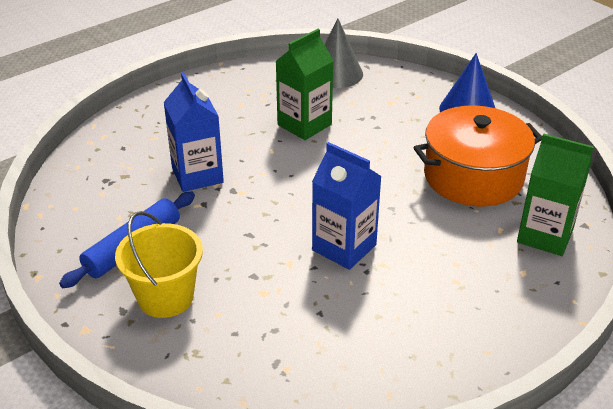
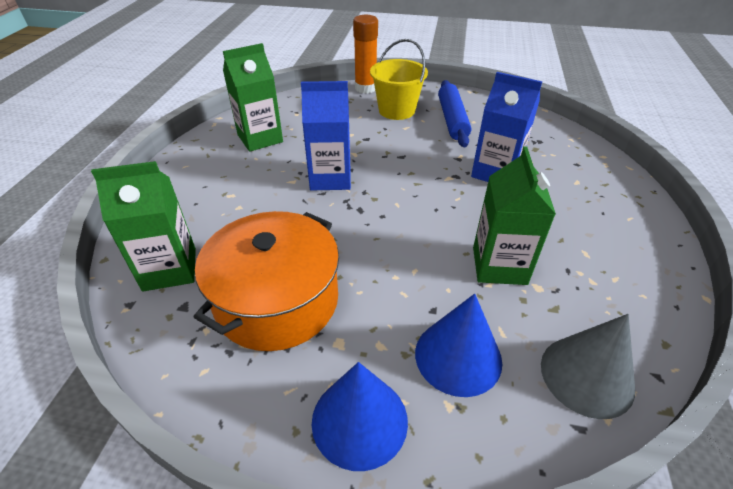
camera: 140 degrees right, 5 degrees up
(141, 366) = (365, 88): none -> orange glue stick
(370, 347) = (260, 138): none -> green carton
(390, 105) = (458, 356): none -> blue cone

